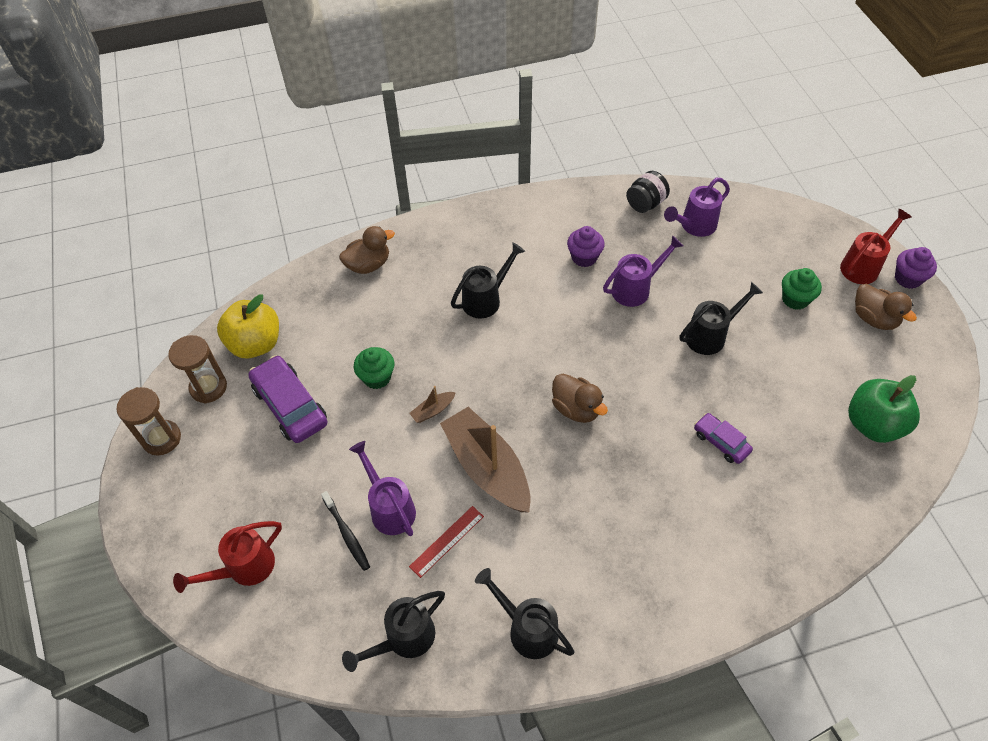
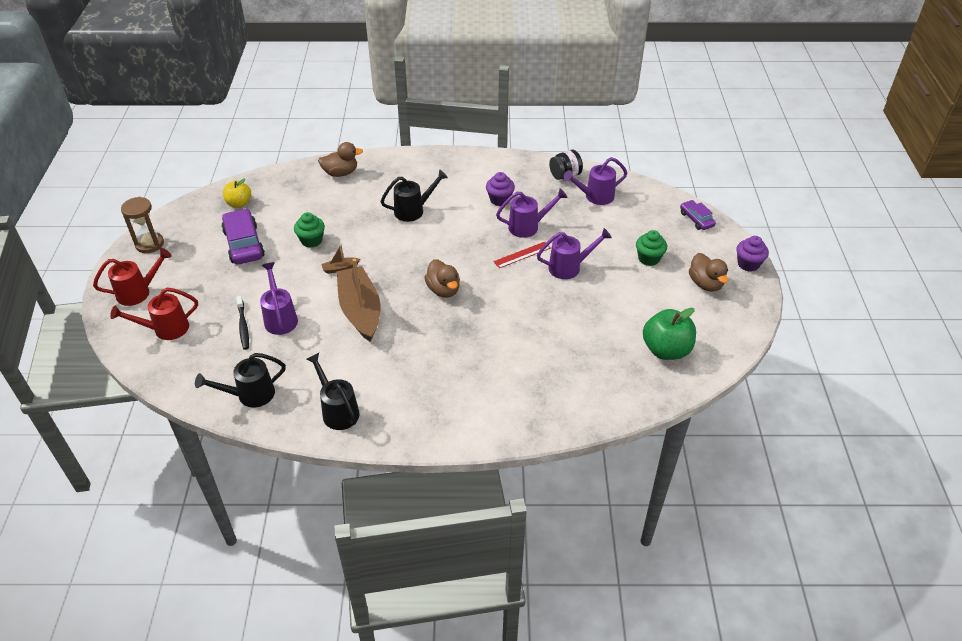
camera: 15 degrees right, 10 degrees down
(208, 387) = (195, 222): brown hourglass -> none
(256, 344) = (239, 203): yellow apple -> yellow apple, size x0.63
(447, 541) = (309, 346): red ruler -> red ruler (522, 255)
(710, 335) = (569, 267): black watering can -> purple watering can
(721, 442) = (540, 334): purple car -> purple car (696, 219)
(863, 266) = (716, 249): red watering can -> red watering can (138, 292)

